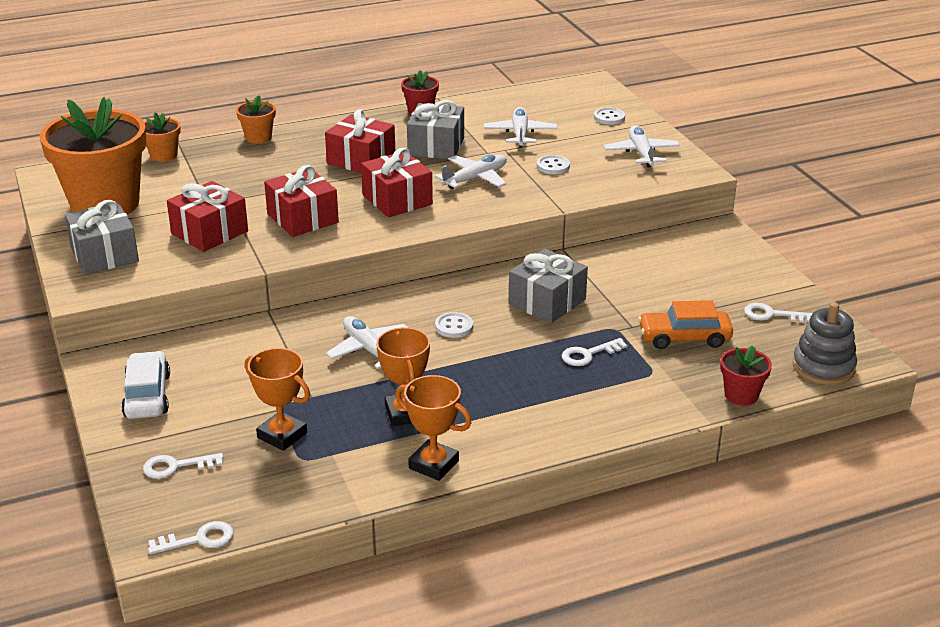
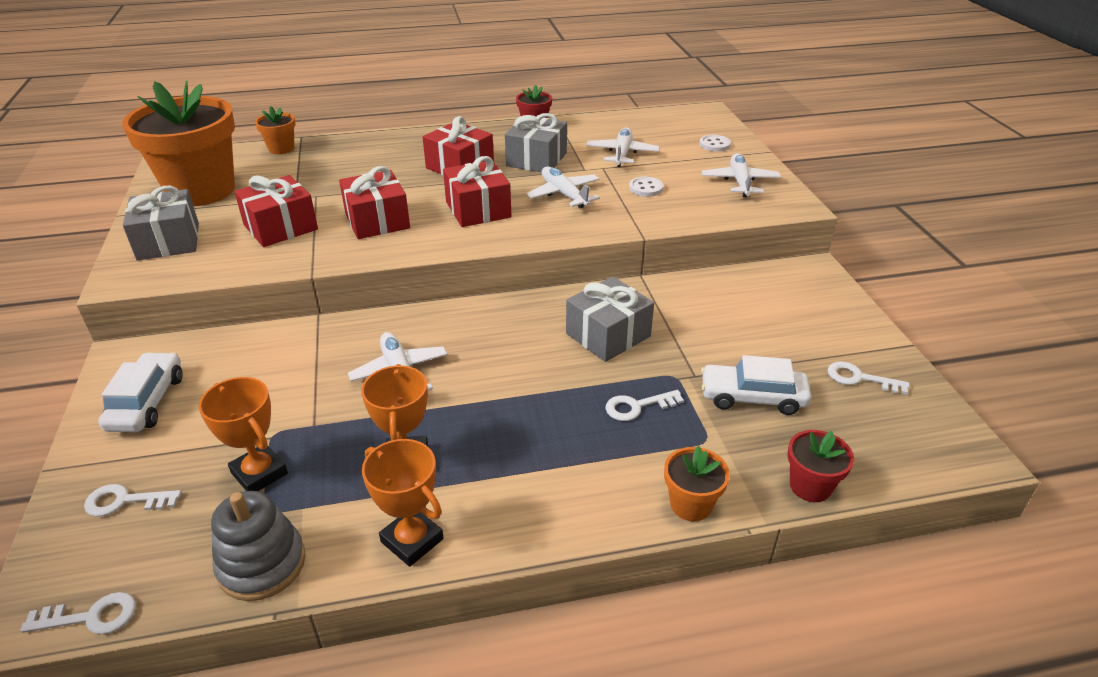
camera: 10 degrees right, 5 degrees up
(258, 137) = (375, 139): orange flower pot -> orange flower pot (690, 504)
(454, 326) = (499, 354): white button -> none
(475, 178) = (564, 194): white plane -> white plane turned 90 degrees counterclockwise
(684, 338) = (752, 397): orange car -> white car
(823, 367) = (917, 458): grey stacking toy -> grey stacking toy (262, 564)

